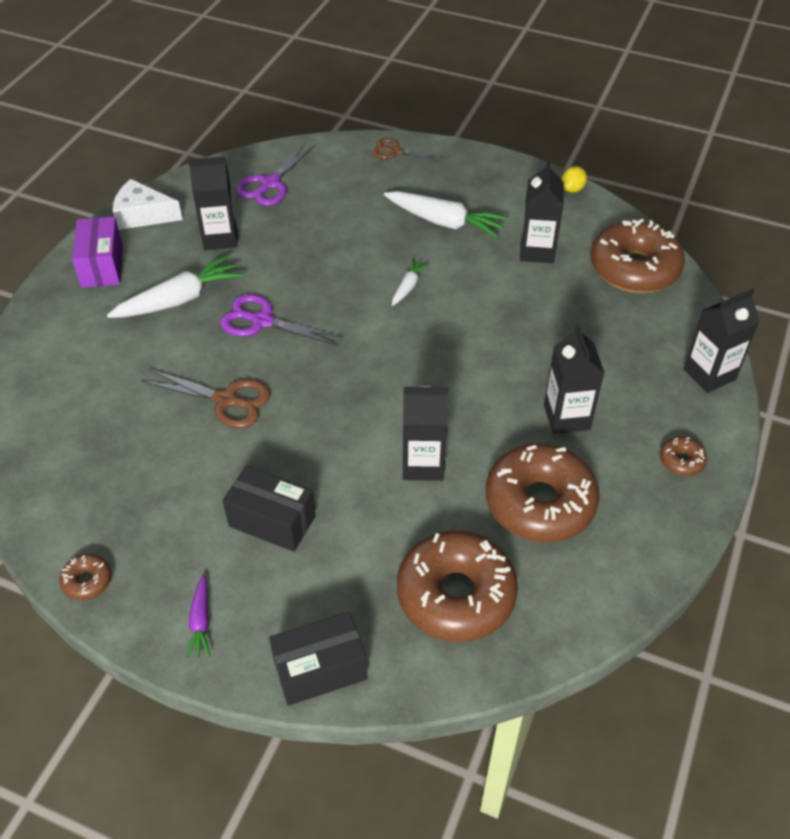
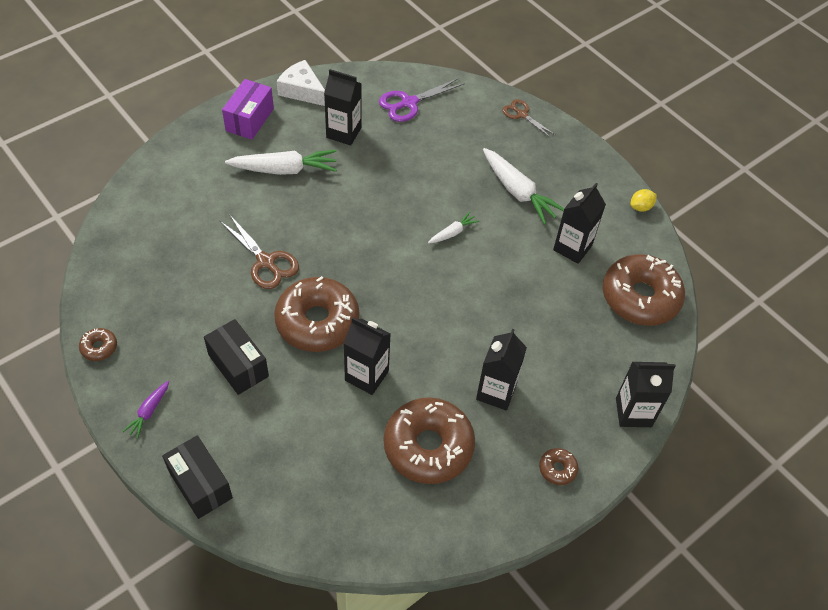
camera: 25 degrees right, 5 degrees up
(262, 321) = (329, 212): purple scissors -> none
(320, 669) = (200, 484): black box -> black box turned 45 degrees clockwise
(456, 595) = (322, 482): brown donut -> brown donut (317, 322)

